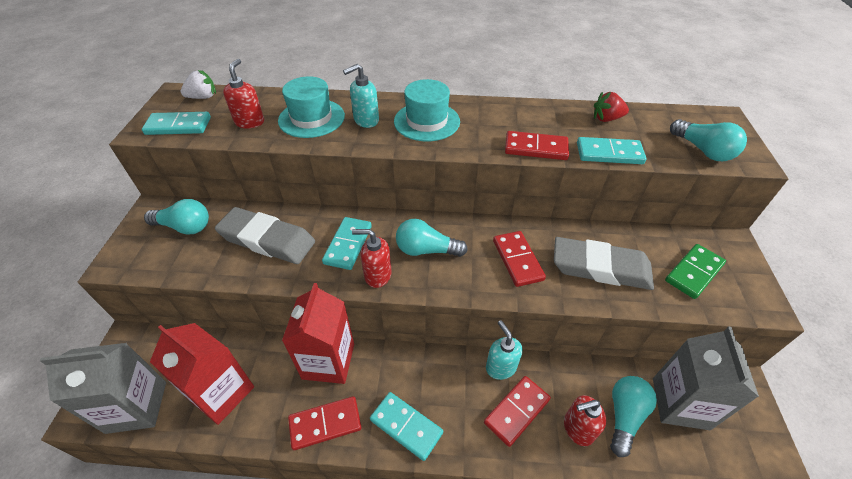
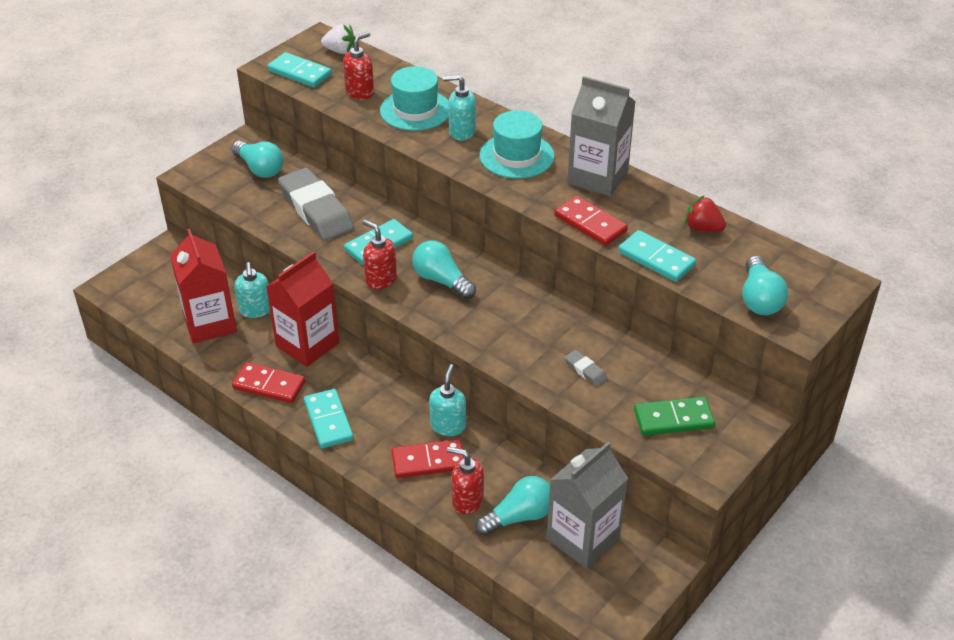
camera: 35 degrees right, 5 degrees down
(136, 407) = (145, 301): grey carton -> grey carton (597, 177)
(257, 354) = (255, 310): none -> turquoise soap dispenser
(517, 260) = (514, 327): red domino -> none
(600, 268) = (585, 370): grey eraser -> grey eraser, size x0.42

